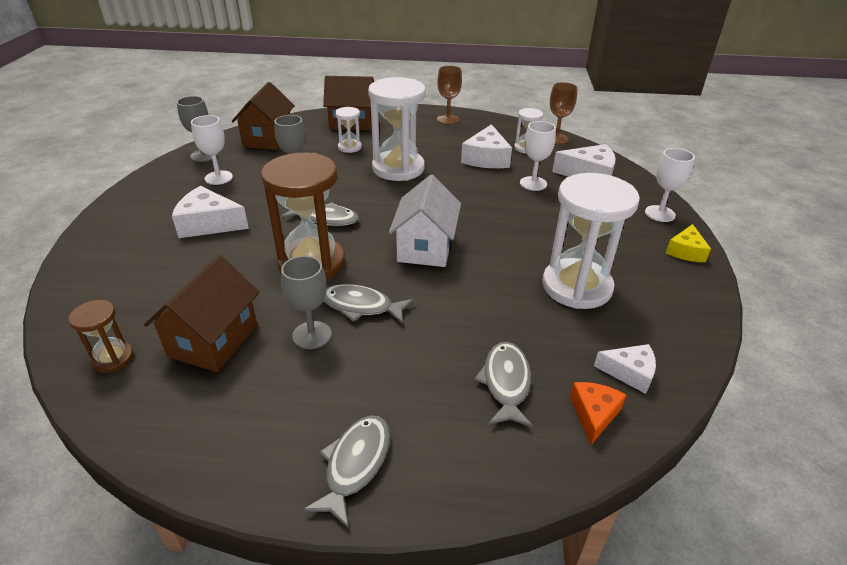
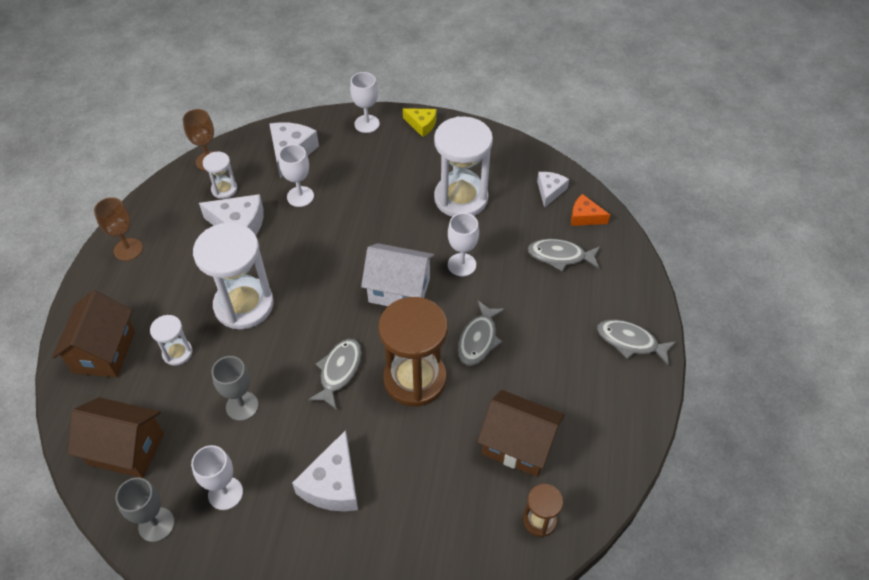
camera: 85 degrees left, 15 degrees up
(312, 335) = (512, 373): grey goblet -> none
(470, 290) = (462, 265): none -> white goblet

